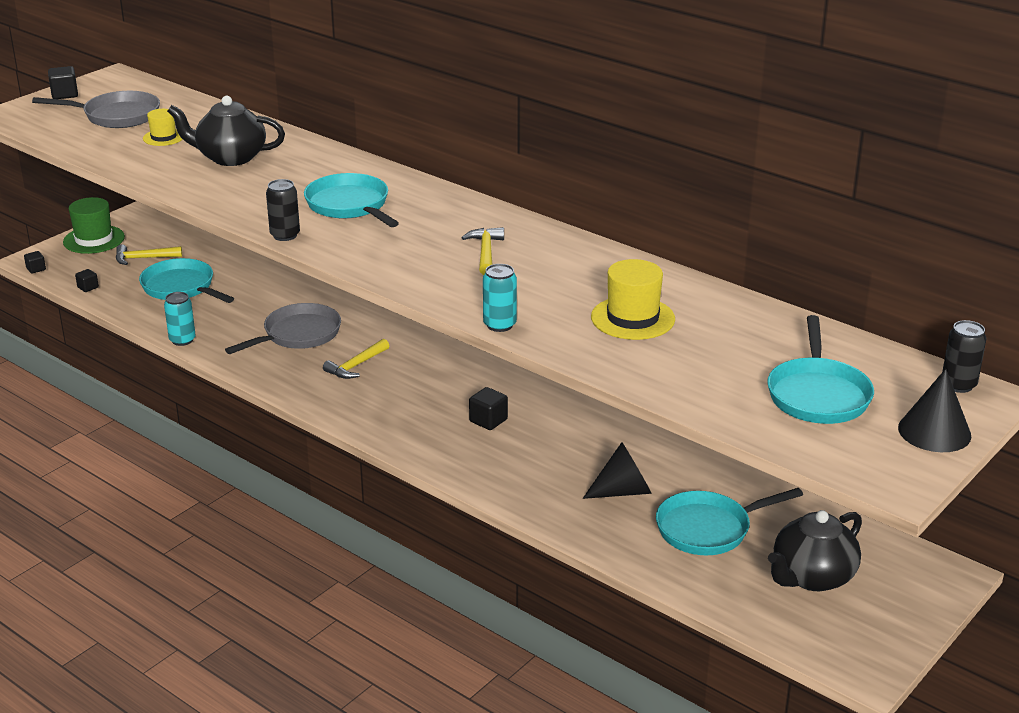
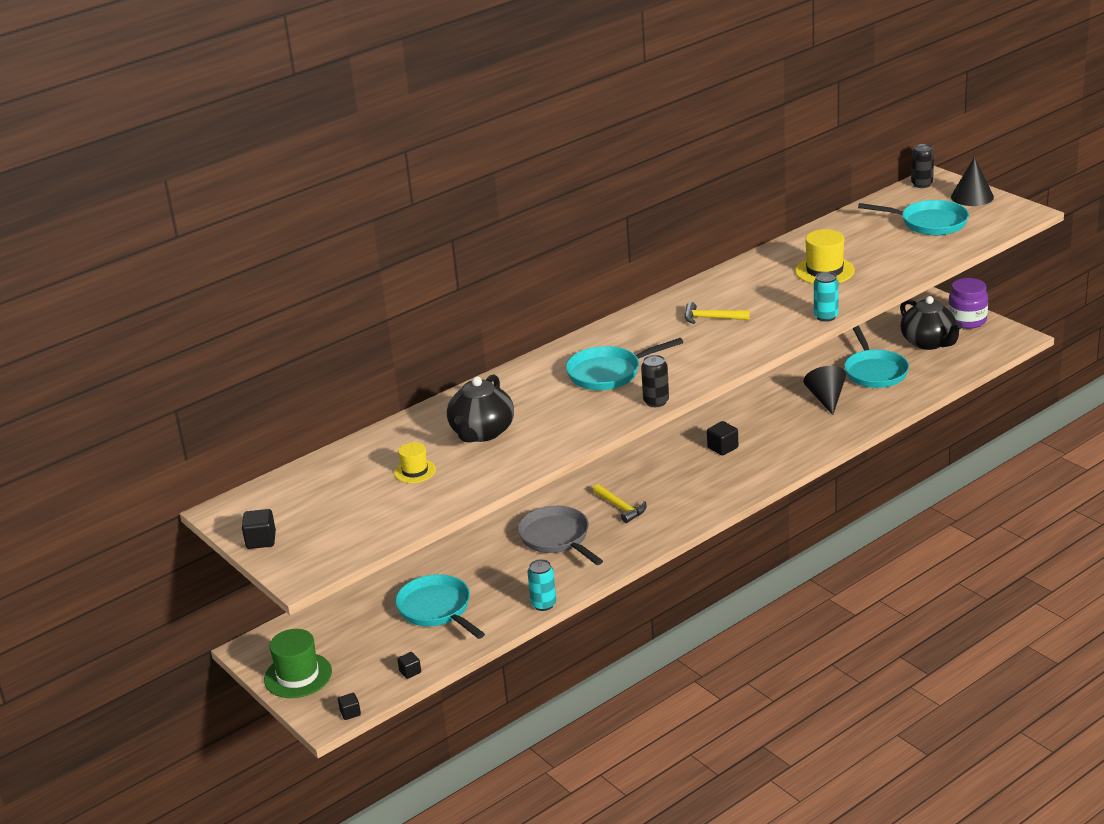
camera: 75 degrees left, 0 degrees up
(117, 116) = (343, 502): grey pan -> none
(144, 258) = (361, 637): yellow hammer -> none
(181, 287) = (437, 609): turquoise pan -> turquoise pan turned 90 degrees clockwise
(898, 615) = (967, 321): none -> purple jar

